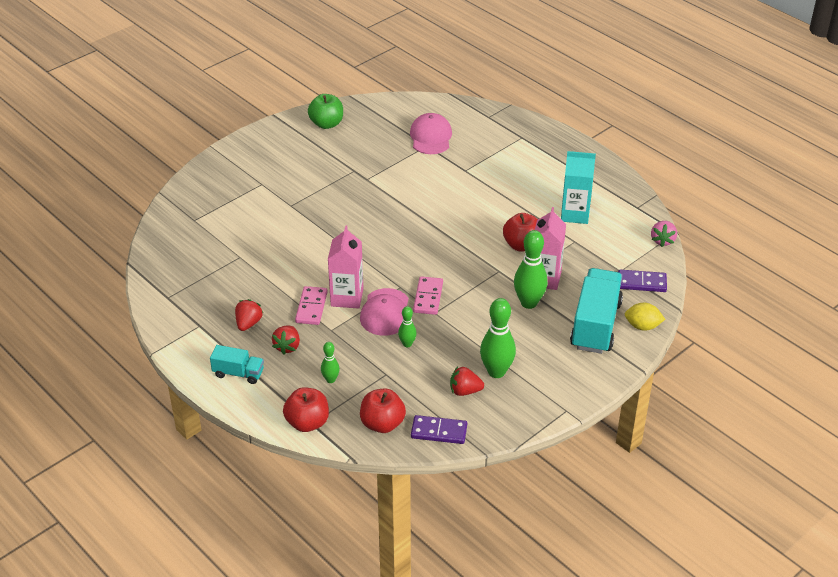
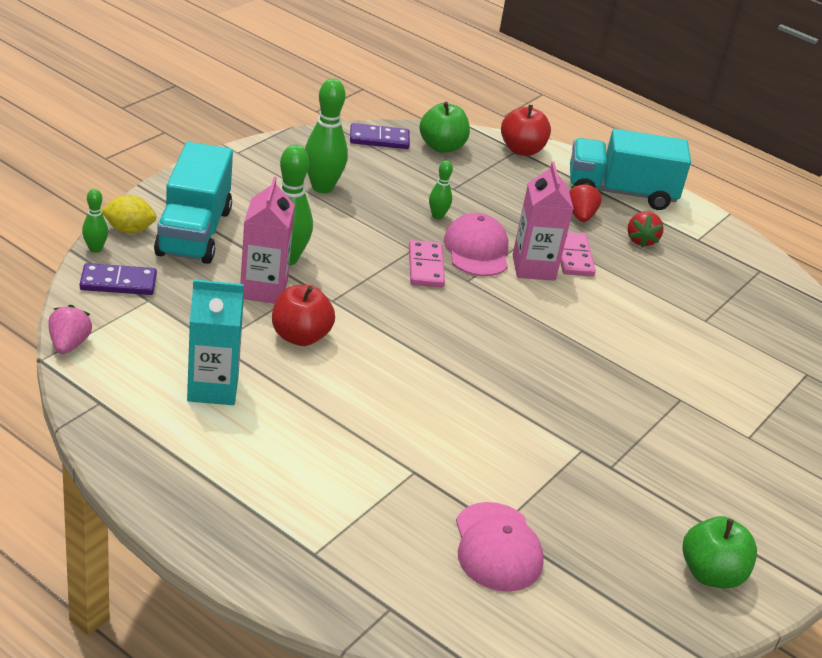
camera: 165 degrees right, 5 degrees down
(238, 373) = (620, 192): turquoise truck -> turquoise truck, size x1.92
(330, 379) = (514, 184): green bowling pin -> green bowling pin (95, 249)
(382, 424) = (442, 147): red apple -> green apple
(465, 391) = (357, 171): red strawberry -> none

